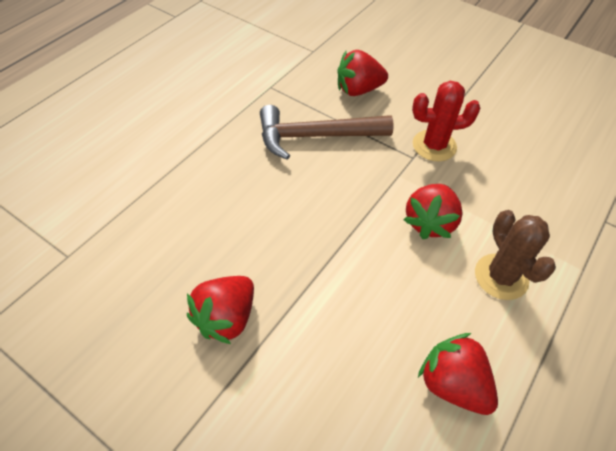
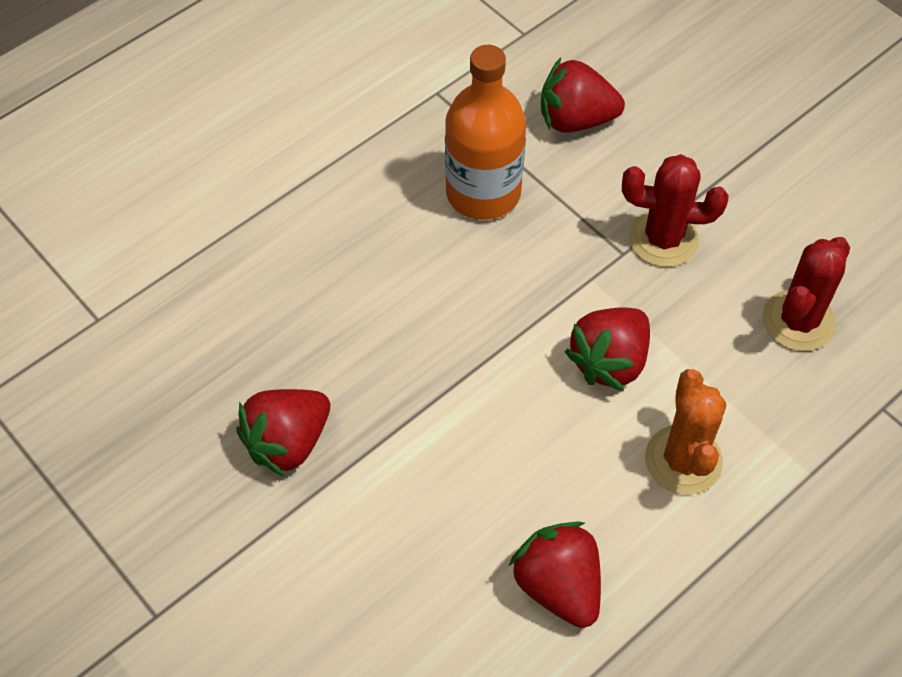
camera: 15 degrees right, 5 degrees up
(316, 136) = (483, 193): brown hammer -> orange bottle
(501, 277) = (683, 460): brown cactus -> orange cactus
(533, 179) = (798, 321): none -> red cactus

